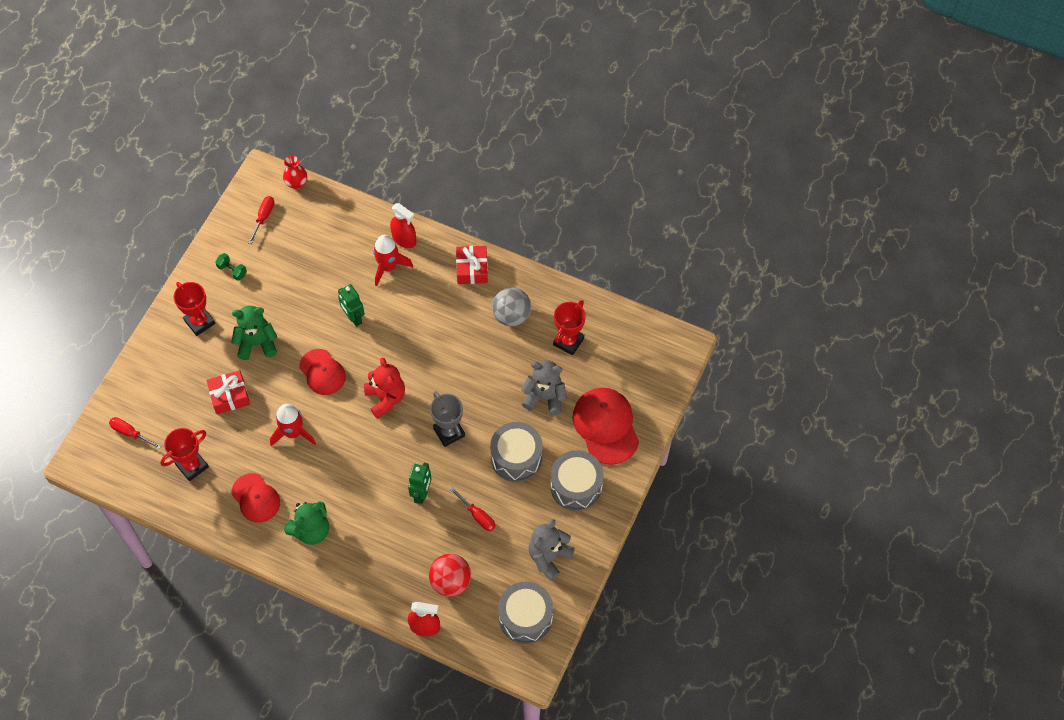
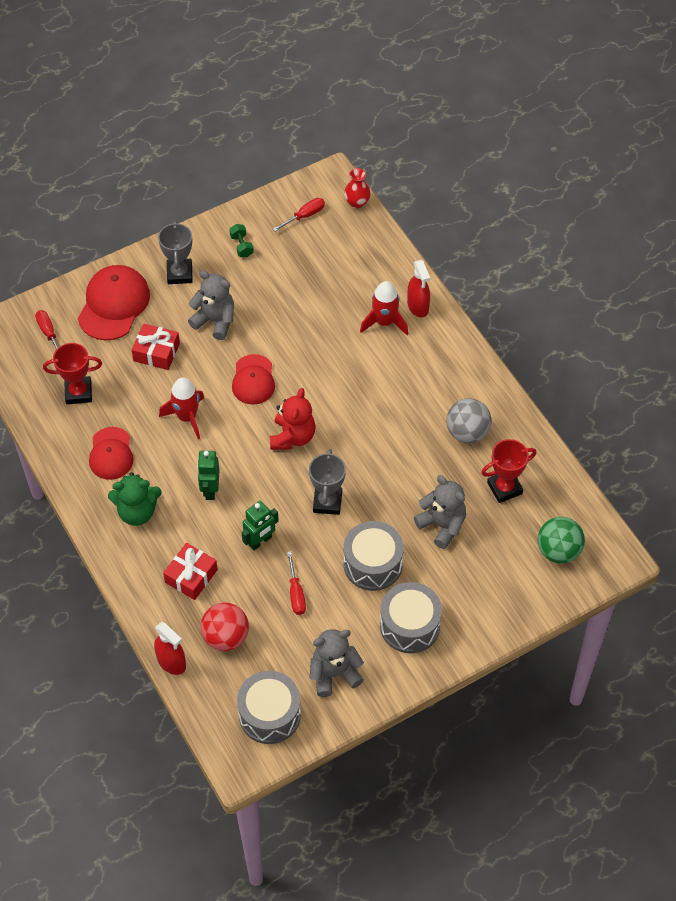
camera: 35 degrees right, 5 degrees down
(200, 322) = (179, 274): red trophy -> grey trophy
(257, 343) = (215, 321): green teddy bear -> grey teddy bear
(353, 318) = (318, 349): green robot -> green robot (210, 490)
(472, 269) = (461, 369): red gift -> red gift (191, 576)
(606, 426) = (481, 588): red cap -> red cap (113, 304)
(639, 365) = (558, 551): none -> green ball

